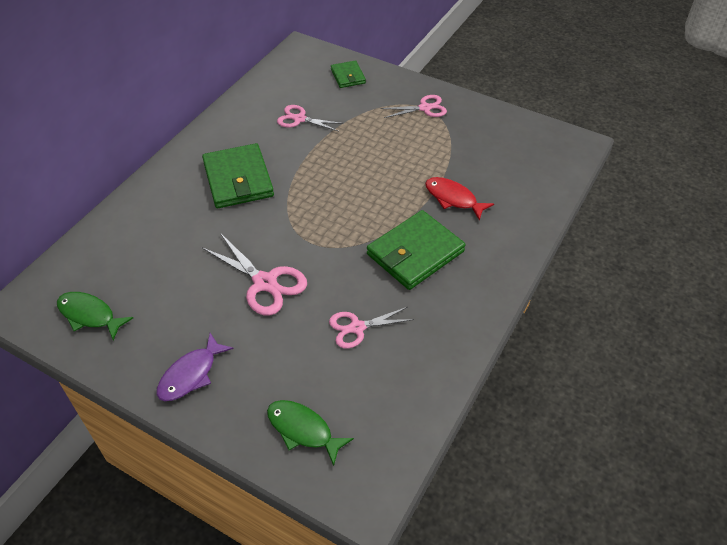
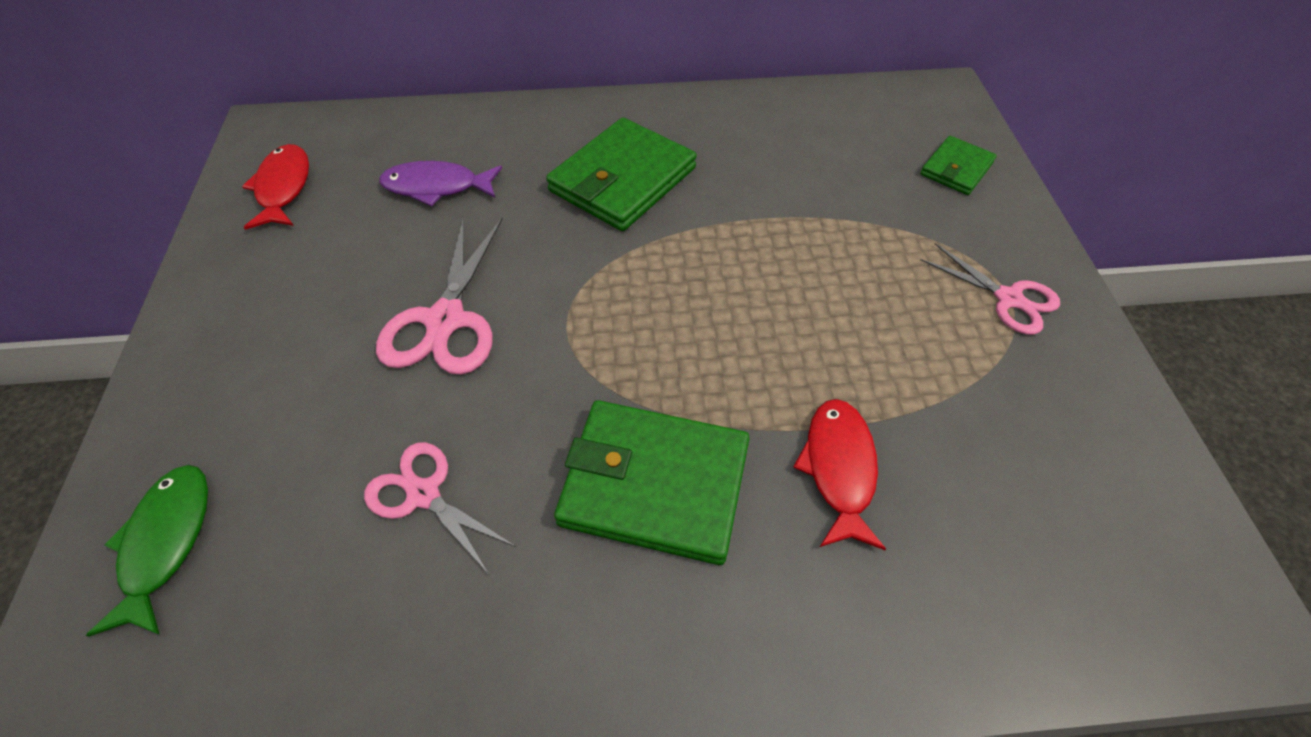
camera: 55 degrees right, 5 degrees up
(89, 315) = (283, 188): green fish -> red fish
(191, 374) = (226, 339): purple fish -> purple fish (436, 187)
(299, 119) = (804, 171): pink scissors -> none

